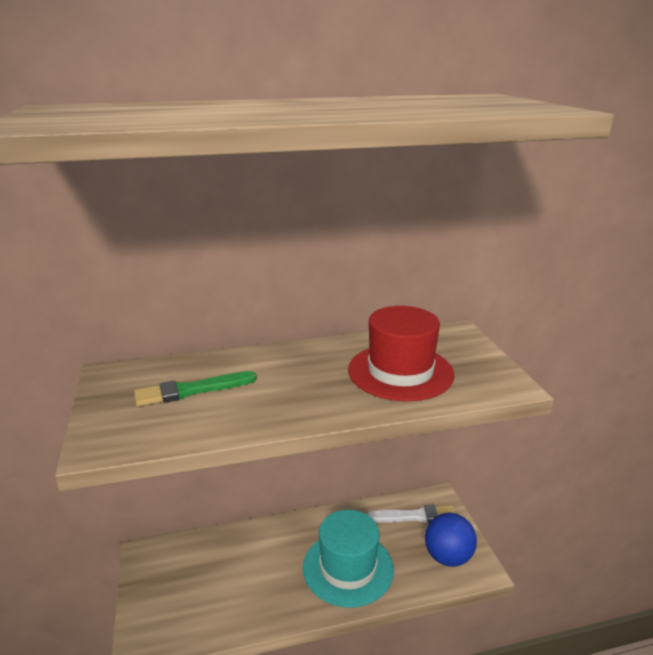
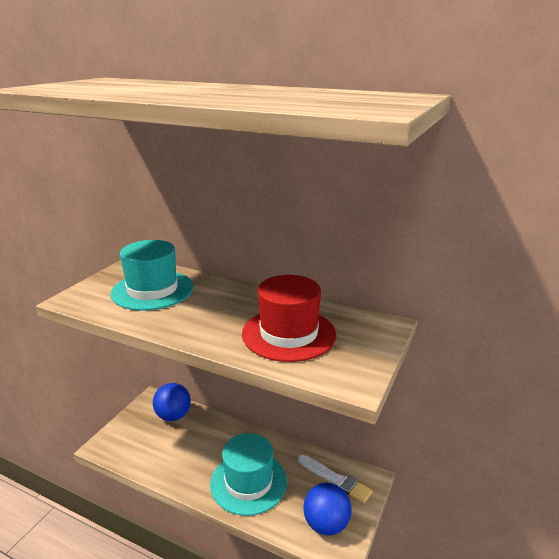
camera: 40 degrees right, 0 degrees up
(192, 390) = (152, 290): green brush -> turquoise hat
(194, 556) = (173, 416): none -> blue ball

